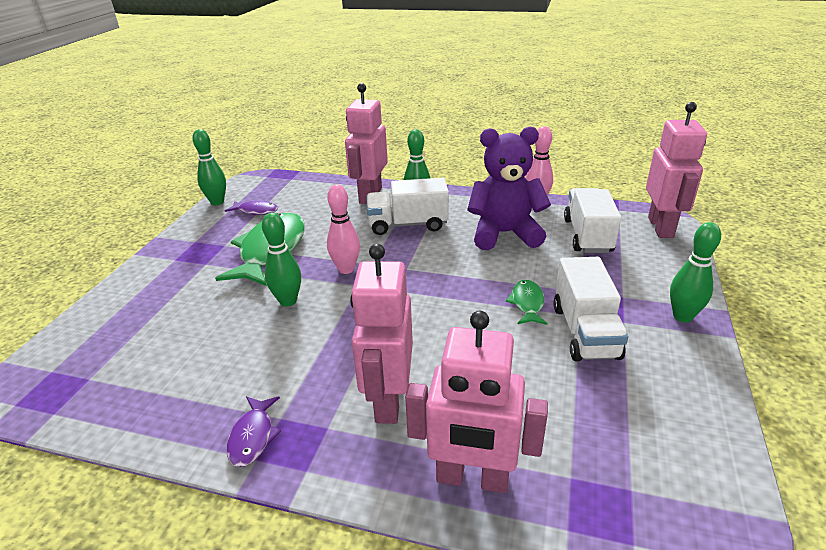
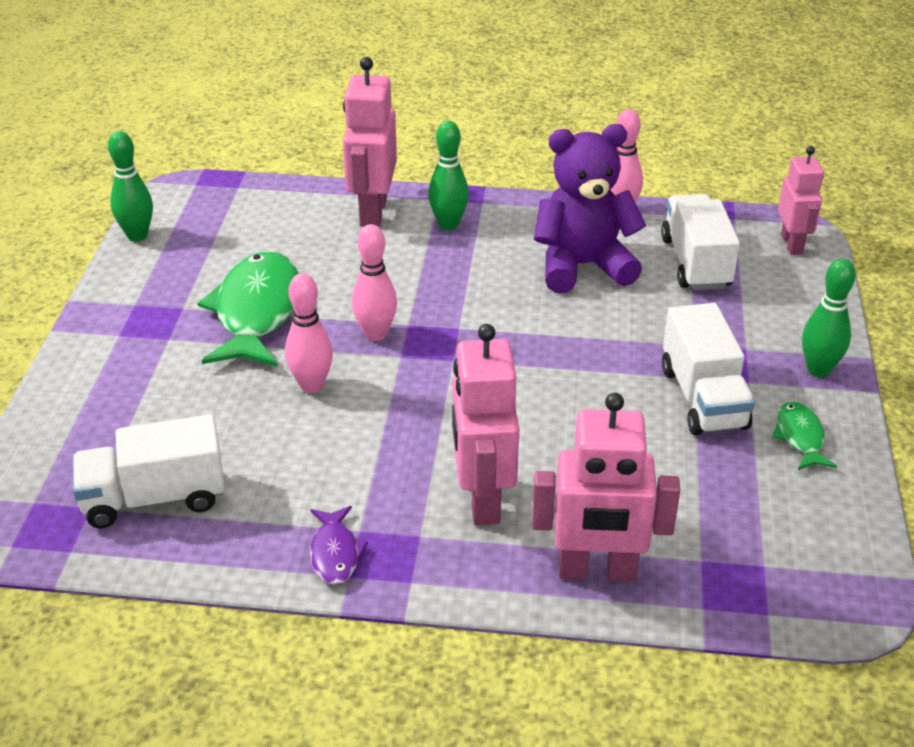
camera: 10 degrees left, 5 degrees up
(256, 211) = (206, 248): purple fish -> none
(288, 301) = (311, 385): green bowling pin -> pink bowling pin
(408, 225) = (443, 259): white truck -> white truck (154, 498)
(527, 303) = (628, 366): green fish -> green fish (800, 437)
(661, 227) = (792, 244): pink robot -> pink robot, size x0.64

